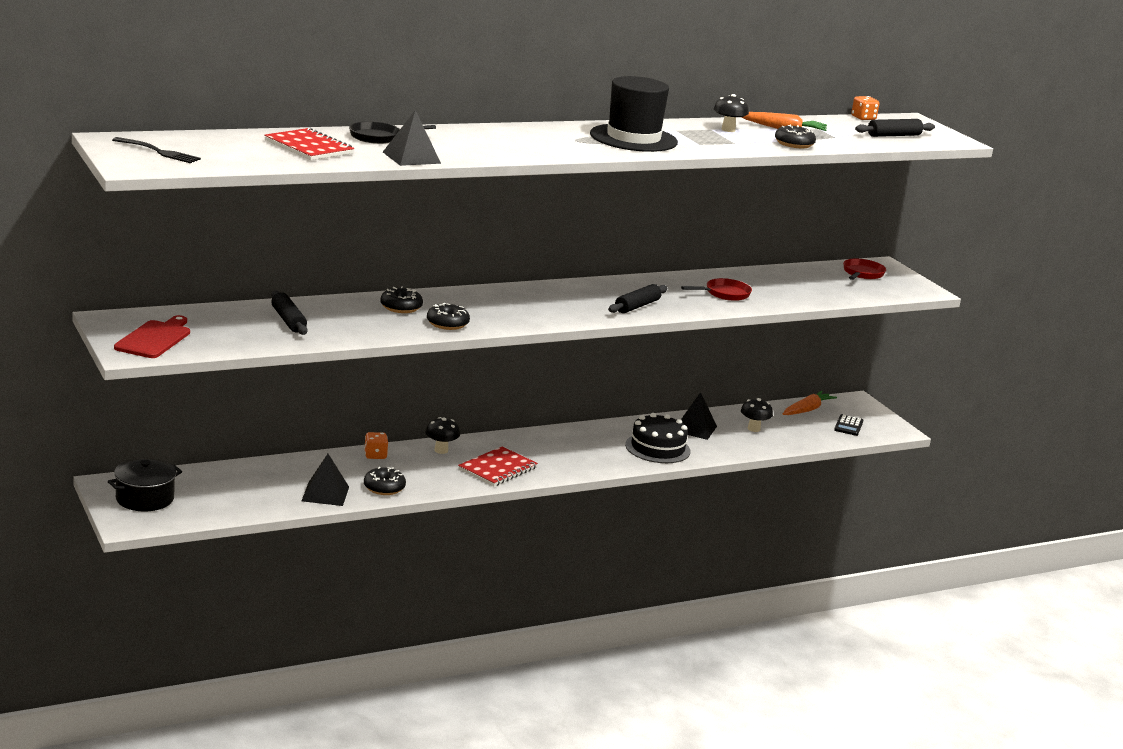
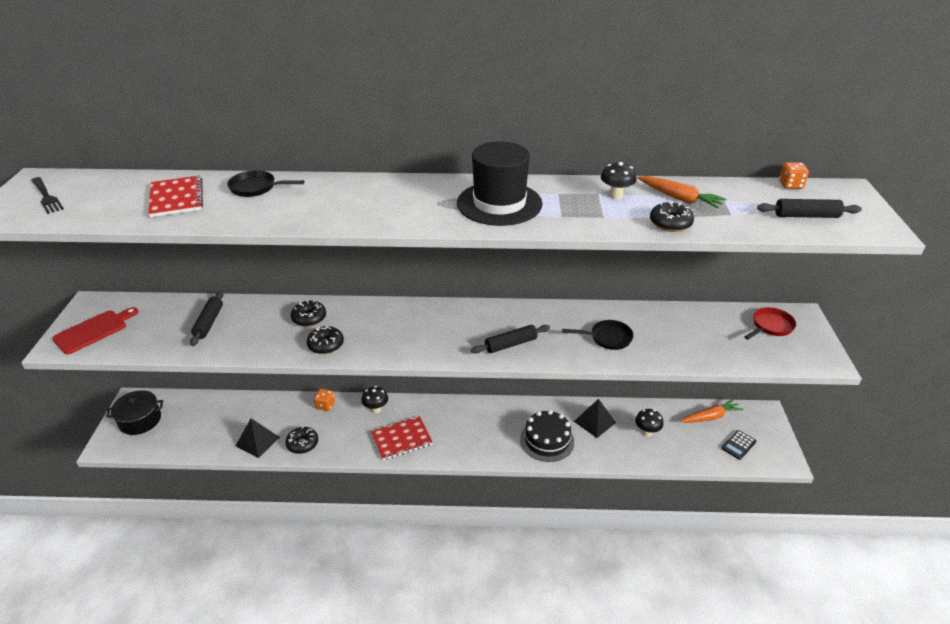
camera: 30 degrees right, 15 degrees up
(411, 157) = (246, 219): black pyramid -> none
(724, 294) = (607, 338): red pan -> black pan

